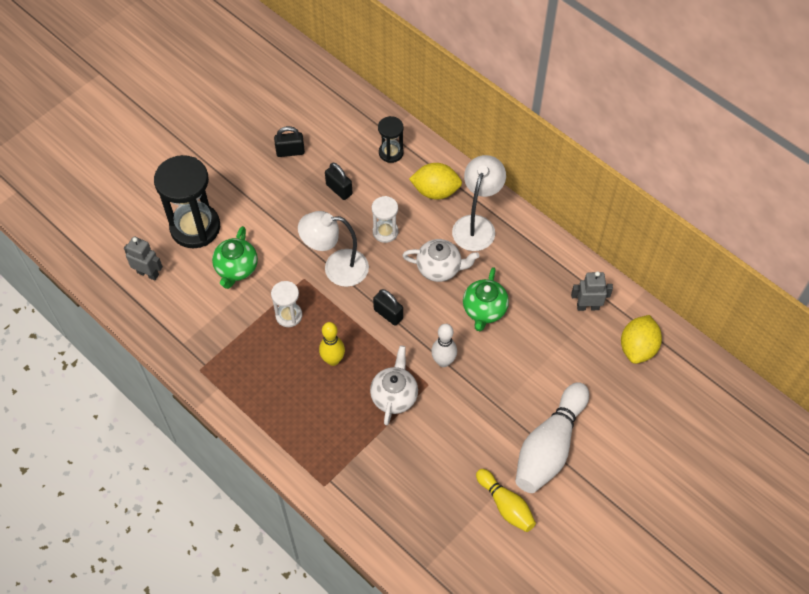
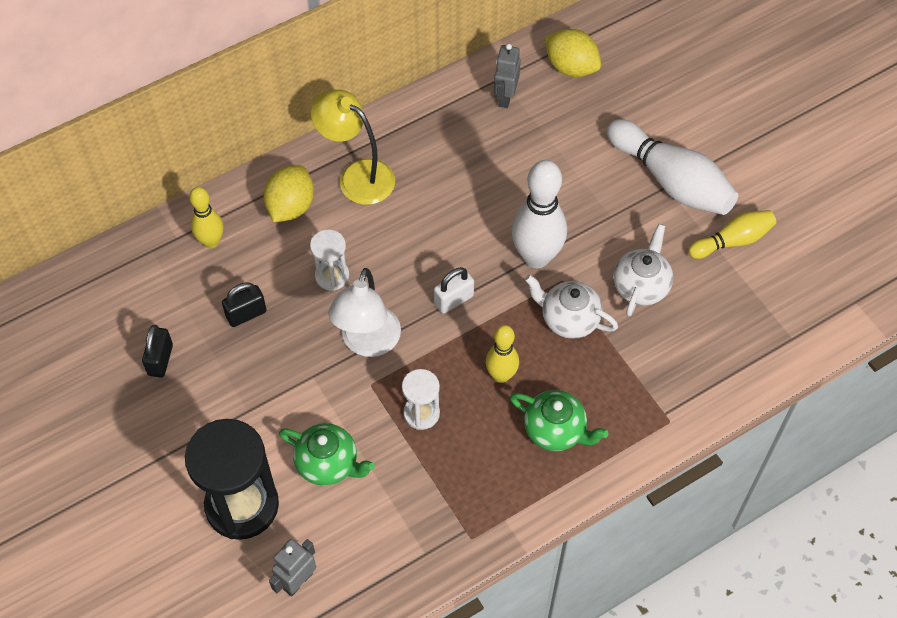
camera: 75 degrees left, 0 degrees up
(388, 314) = (453, 300): black padlock -> white padlock
(391, 153) = (211, 241): black hourglass -> yellow bowling pin
(439, 268) = (406, 230): white teapot -> white teapot (641, 286)
(443, 361) = (536, 257): white bowling pin -> white bowling pin, size x1.71
(476, 225) = (357, 176): white lamp -> yellow lamp
(484, 310) = (479, 198): green teapot -> green teapot (555, 430)

